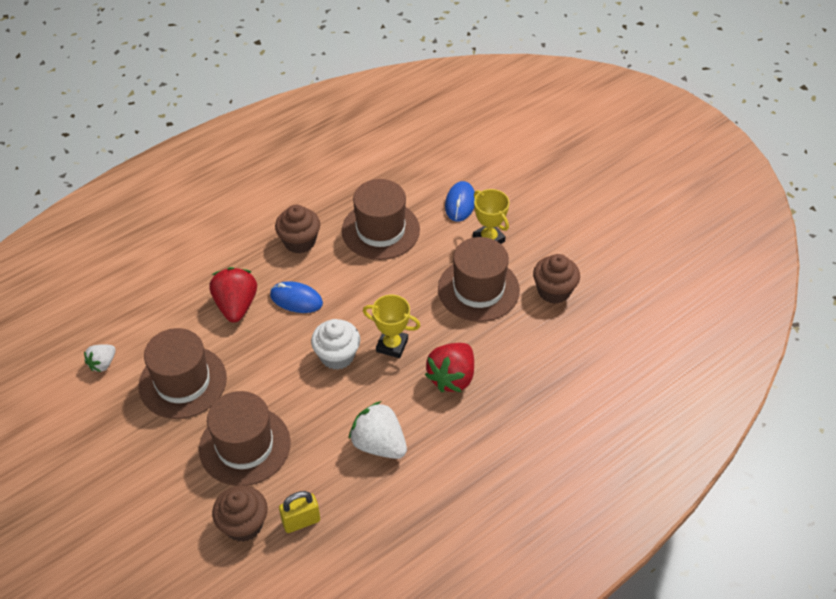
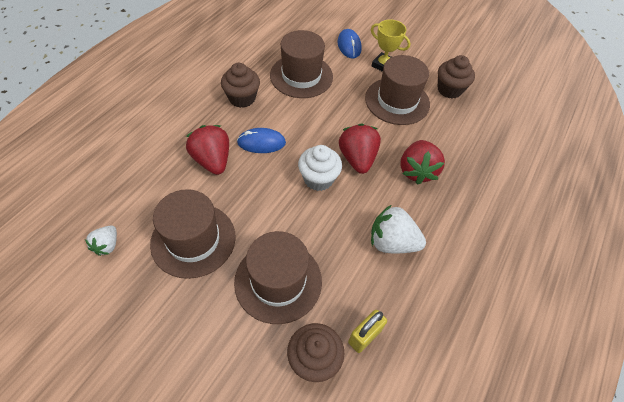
camera: 25 degrees left, 5 degrees up
(392, 345) = (357, 159): yellow trophy -> red strawberry

